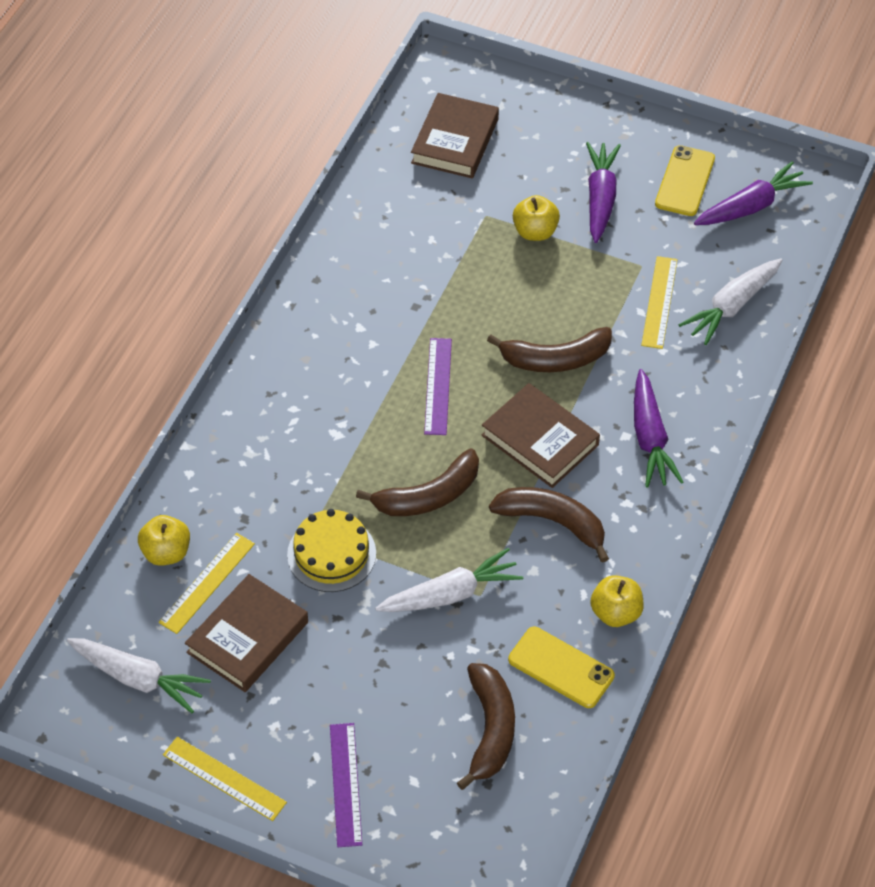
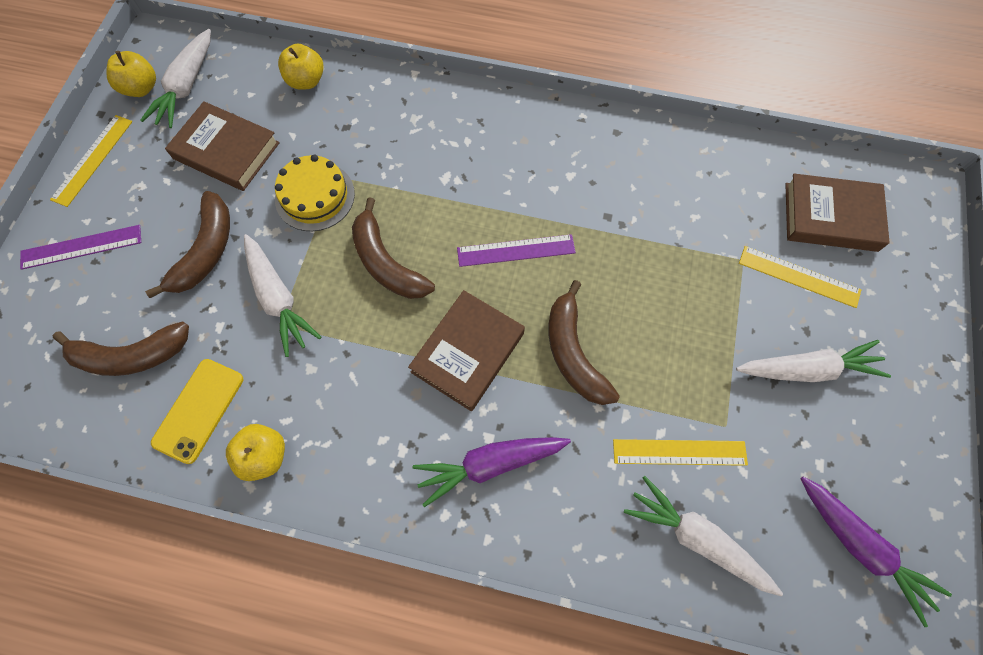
camera: 80 degrees right, 15 degrees up
(207, 583) = (278, 113): yellow ruler -> yellow ruler (799, 277)
(535, 232) = (737, 309): yellow apple -> yellow apple (141, 88)
(553, 522) = (369, 379): brown banana -> brown banana (206, 251)
(600, 198) = (808, 369): purple carrot -> white carrot
(685, 181) = (868, 460): yellow phone -> none

